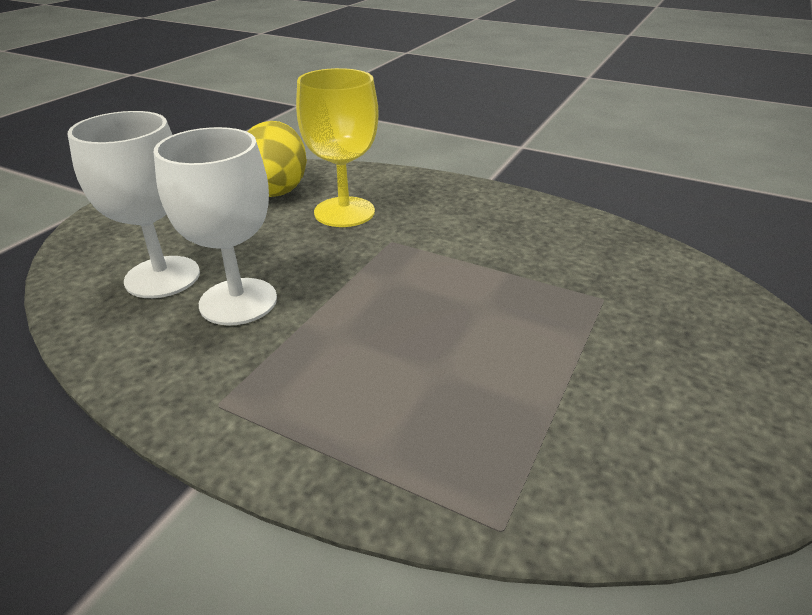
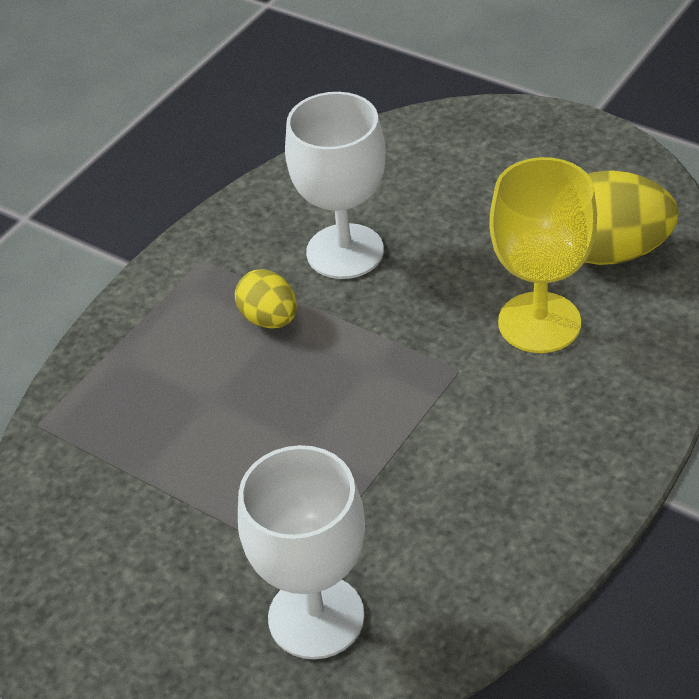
camera: 100 degrees right, 10 degrees up
(162, 277) = (396, 191): white goblet -> white goblet (316, 617)
(325, 341) = (269, 319): none -> yellow egg

